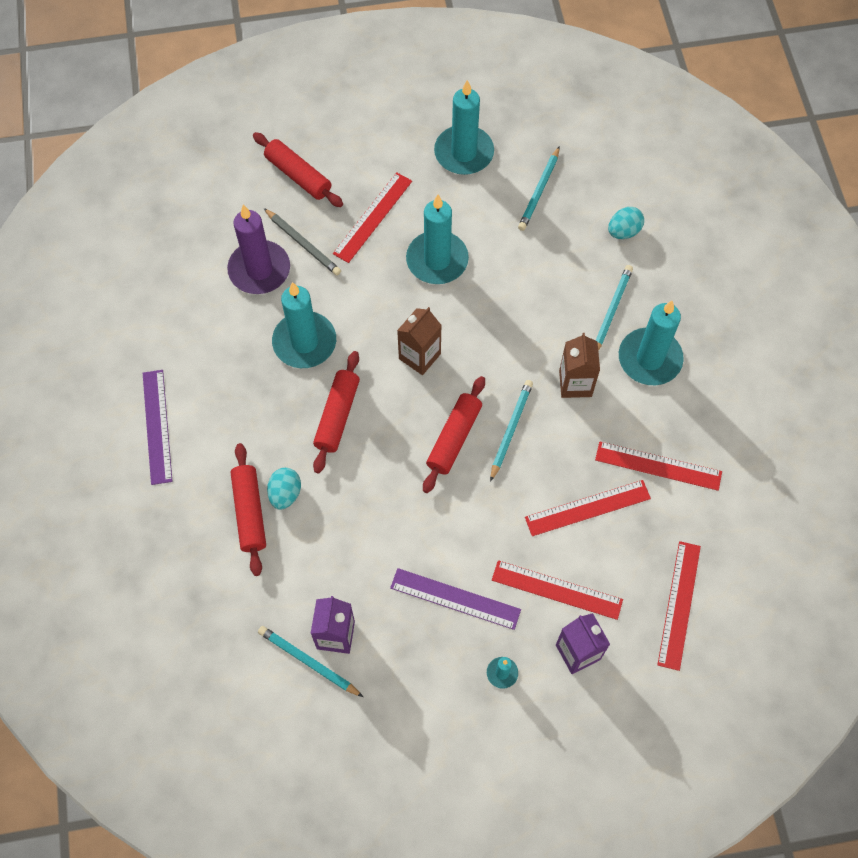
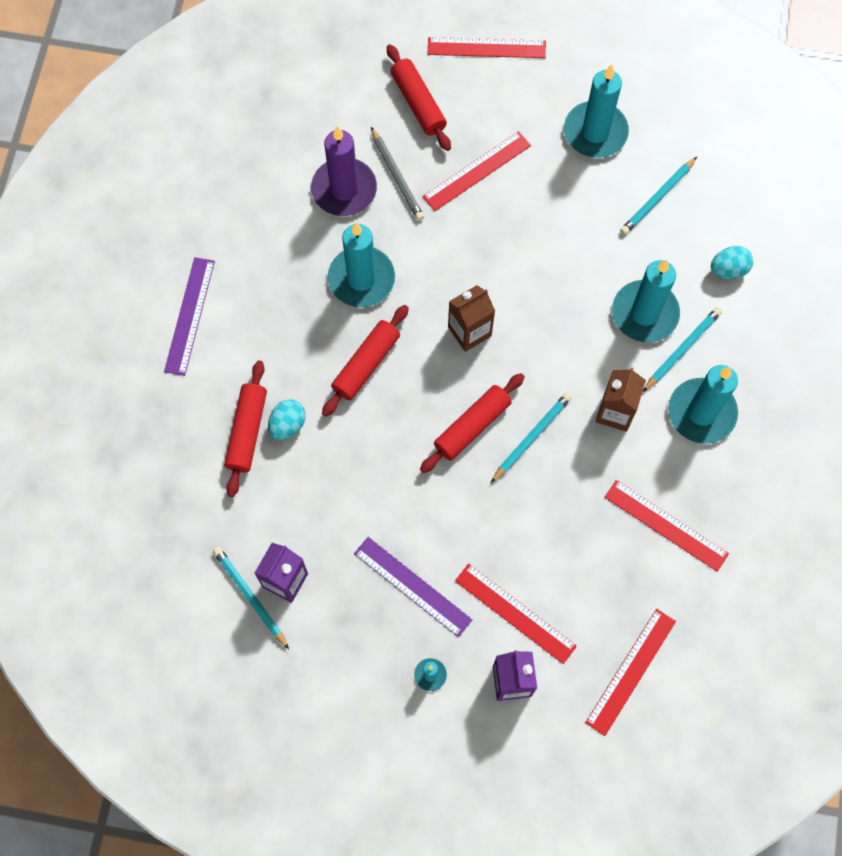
camera: 20 degrees right, 5 degrees up
(437, 260) = (524, 237): turquoise candle -> turquoise candle (644, 313)
(587, 508) = (578, 543): red ruler -> red ruler (486, 48)

